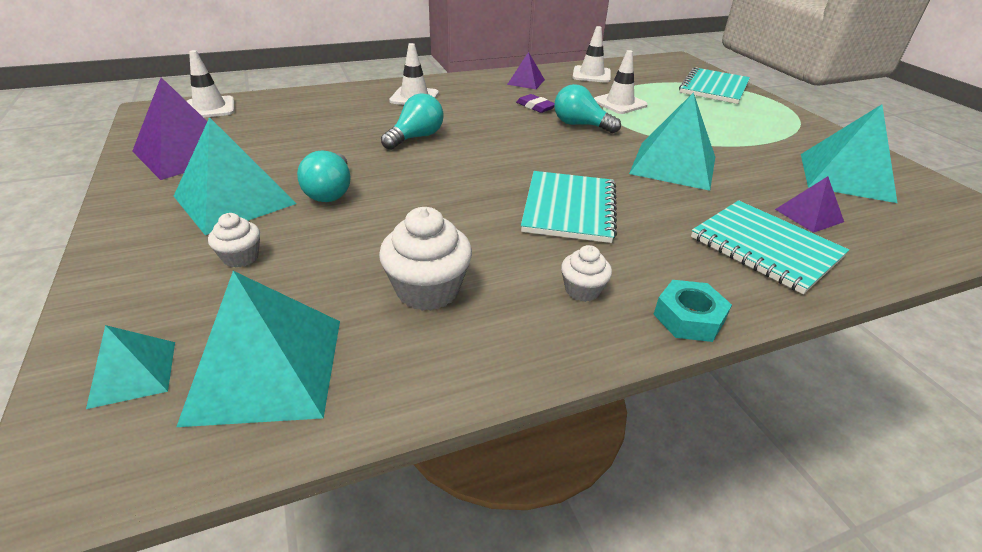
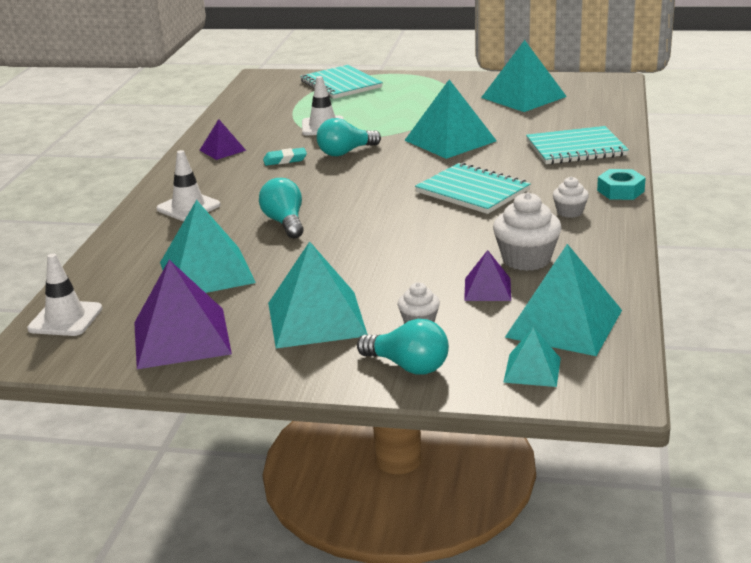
camera: 55 degrees left, 10 degrees down
(305, 132) = (206, 272): none -> turquoise pyramid
(330, 191) = (348, 275): turquoise light bulb -> turquoise light bulb (408, 366)
(535, 106) = (285, 160): purple eraser -> turquoise eraser
(591, 75) = (246, 119): white traffic cone -> none
(809, 215) = (555, 124): purple pyramid -> purple pyramid (487, 289)

